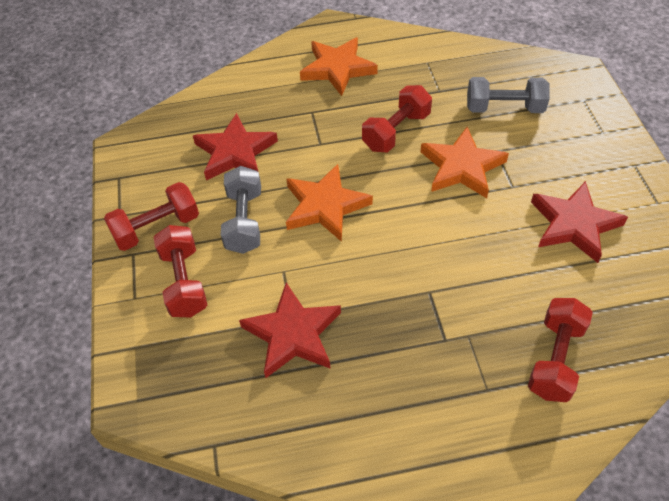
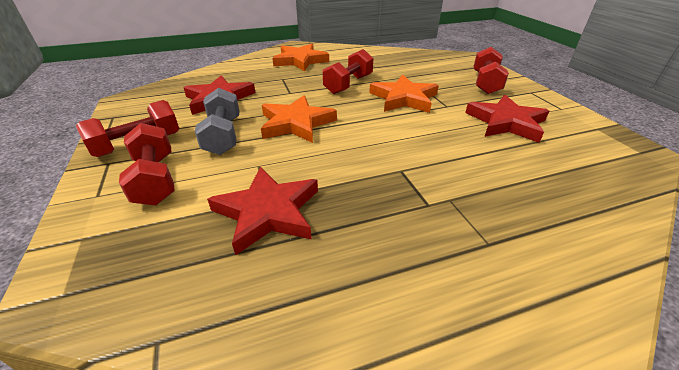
camera: 10 degrees left, 15 degrees down
(504, 108) = (424, 72): grey dumbbell -> none
(555, 359) = (543, 211): red dumbbell -> red dumbbell (485, 83)

